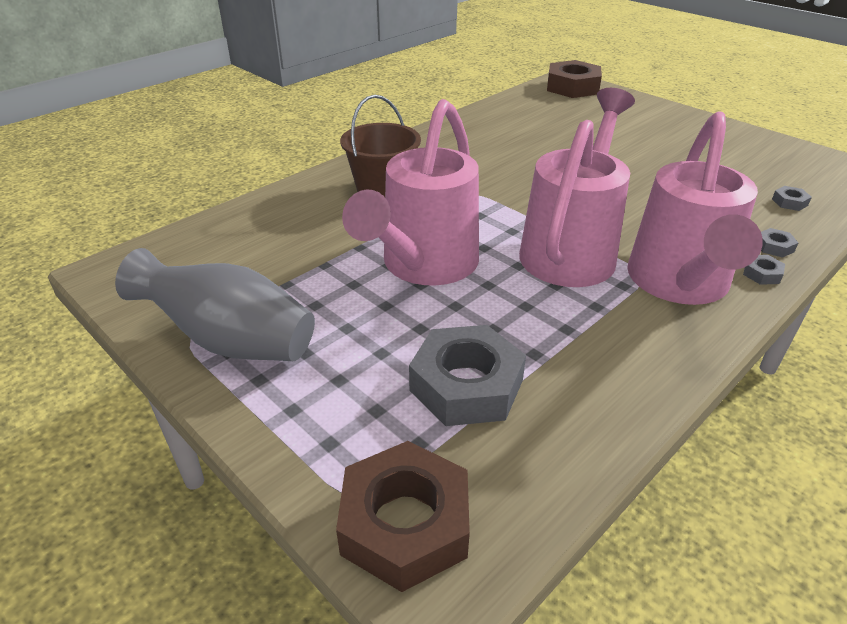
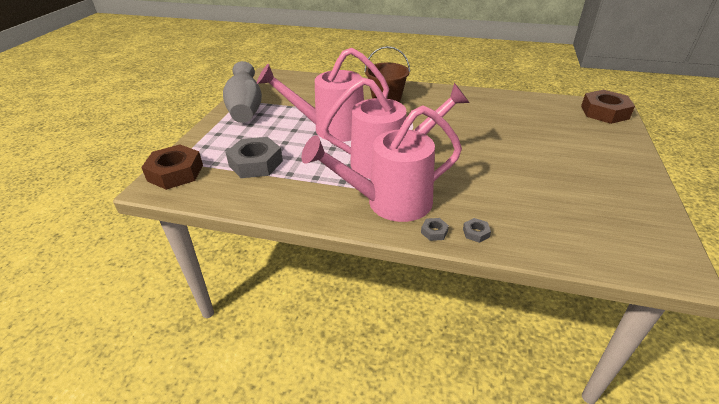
camera: 60 degrees right, 0 degrees up
(789, 202) = (554, 232): grey nut -> none

